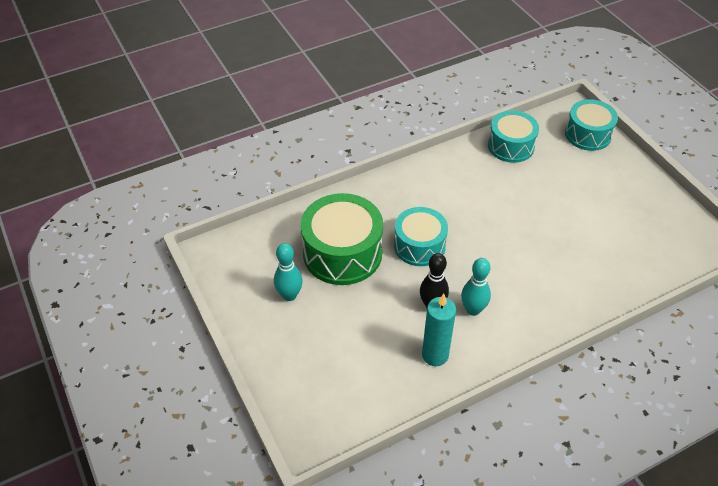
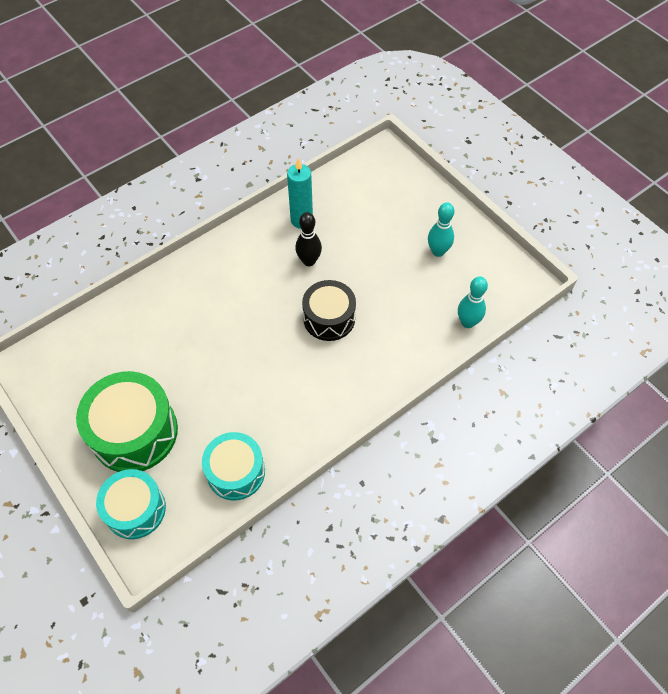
camera: 170 degrees right, 10 degrees up
(342, 253) = (402, 299): green drum -> green drum (134, 432)
(419, 246) = (329, 318): turquoise drum -> black drum
(473, 310) = (272, 262): turquoise bowling pin -> turquoise bowling pin (467, 322)

